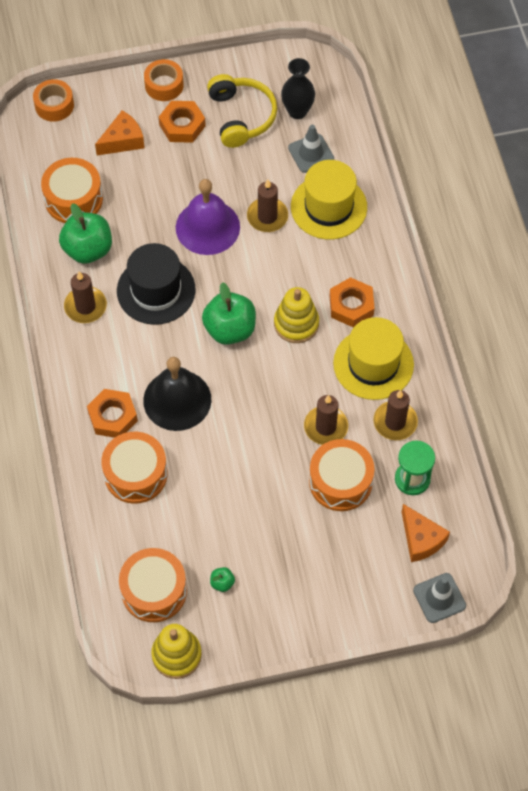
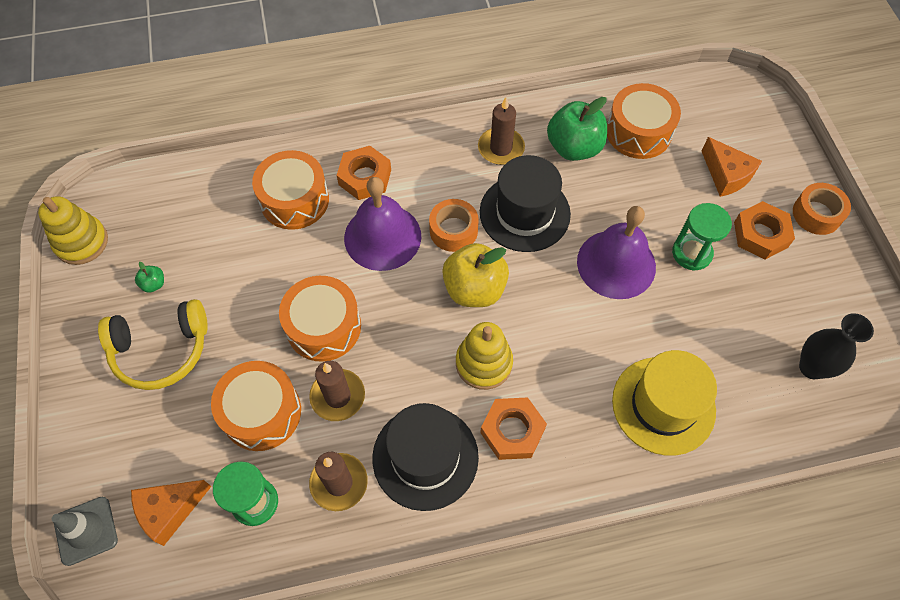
camera: 90 degrees right, 0 degrees up
(54, 105) = (762, 109): orange tape -> orange tape (453, 230)
(154, 591) = (157, 220): orange drum -> orange drum (324, 326)
(177, 400) = (382, 237): black bell -> purple bell
(198, 174) = (691, 253): none -> green hourglass
(230, 329) = (474, 289): green apple -> yellow apple
(241, 116) = (788, 299): yellow headphones -> yellow headphones (161, 350)
(267, 216) = (639, 330): brown candle -> none
(311, 153) = (746, 384): grey traffic cone -> none
(373, 364) = (425, 457): yellow hat -> black hat

